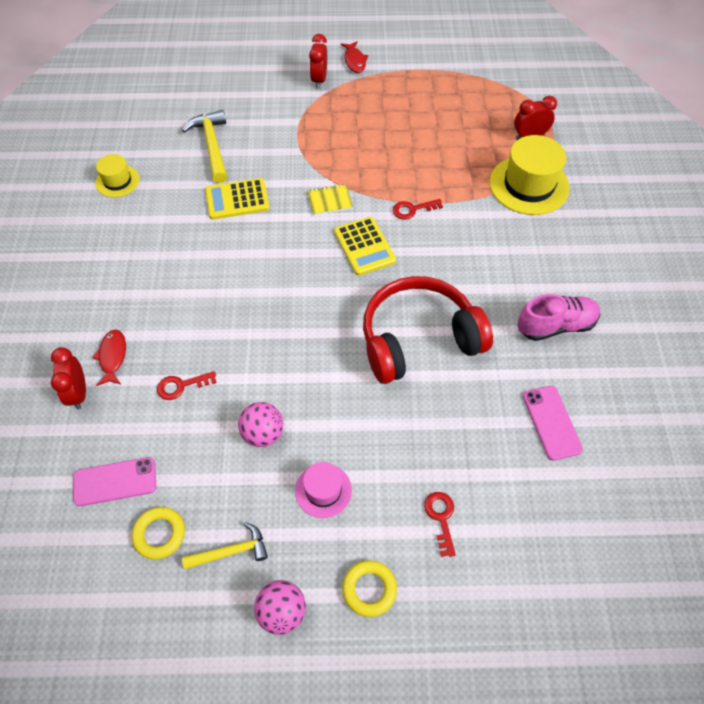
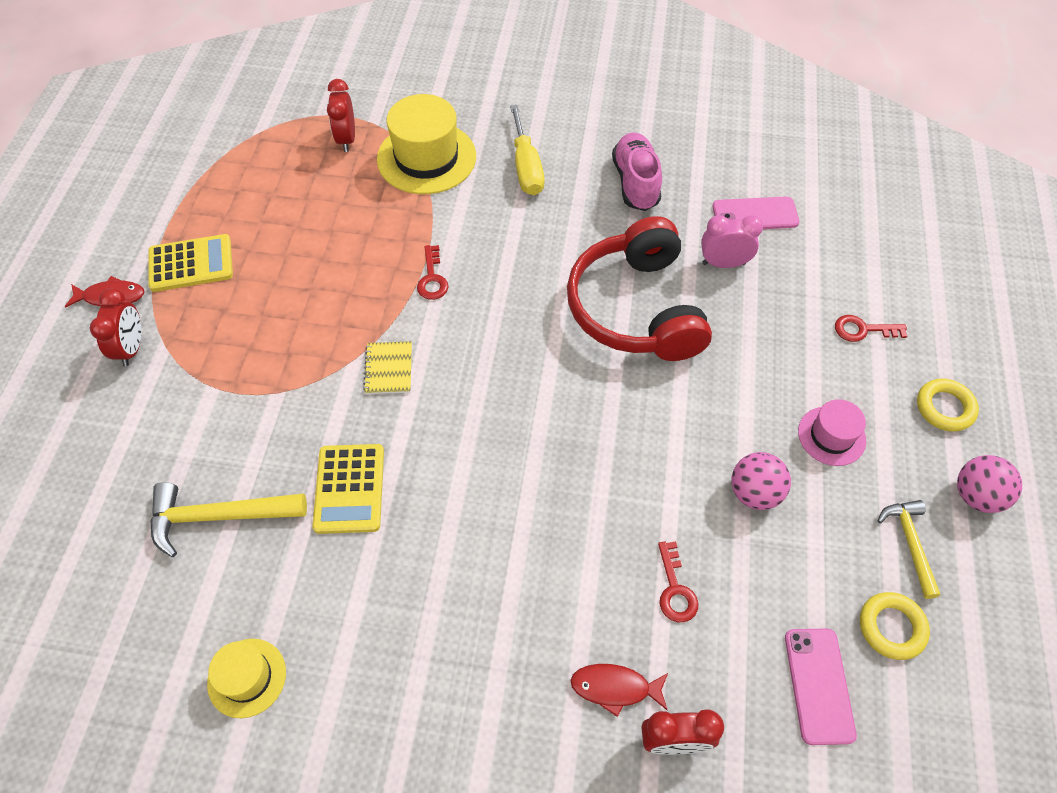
camera: 80 degrees left, 0 degrees up
(319, 80) = (132, 348): red clock -> red clock turned 105 degrees counterclockwise
(364, 246) = (481, 341): yellow calculator -> yellow calculator (191, 264)
(485, 400) = (723, 263): none -> pink clock
(543, 248) = (526, 167): none -> yellow screwdriver

